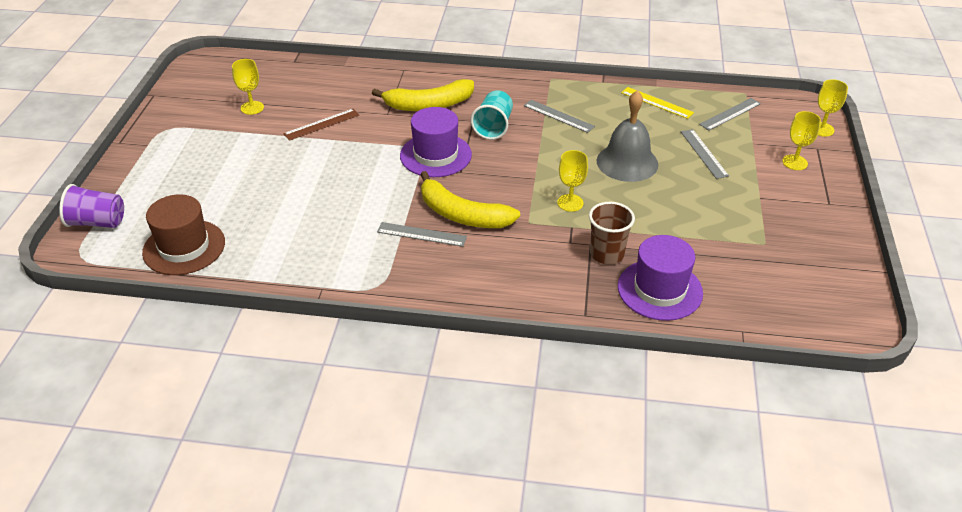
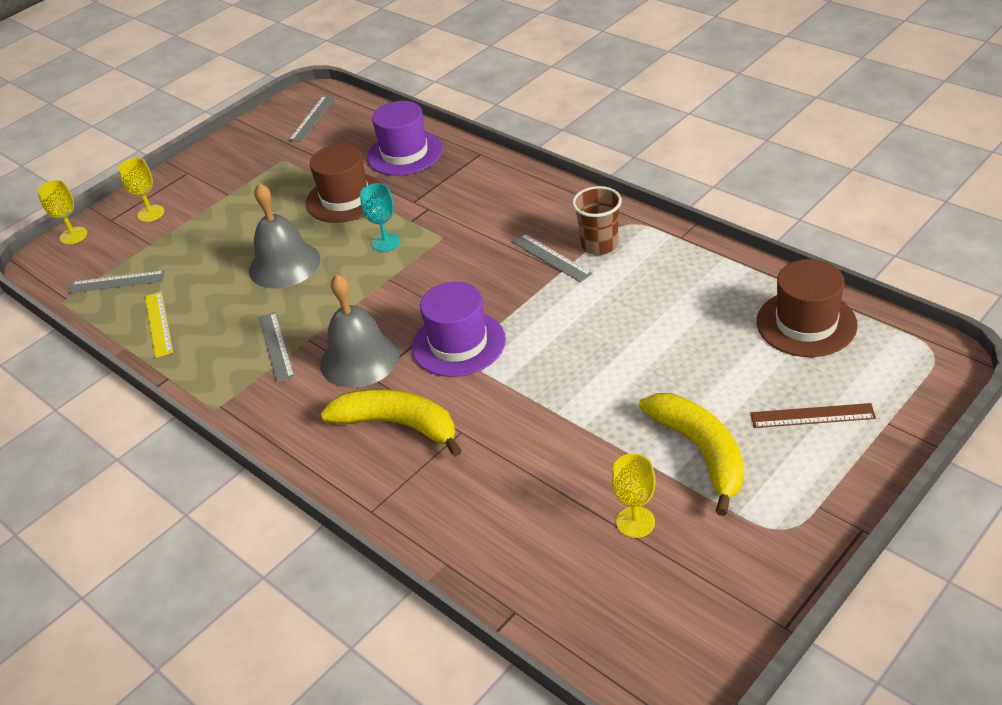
camera: 140 degrees left, 0 degrees up
(97, 222) = (908, 392): purple cup -> none
(322, 124) = (556, 446): brown ruler -> brown ruler (812, 415)
(462, 215) = (495, 264): yellow banana -> yellow banana (701, 452)
(493, 127) = (359, 359): turquoise cup -> grey bell
(570, 203) = (386, 242): yellow goblet -> turquoise goblet
(607, 254) = (410, 189): brown cup -> brown cup (599, 245)
(654, 227) = (345, 198): none -> brown hat
(703, 153) = (207, 249): grey ruler -> grey ruler (312, 118)

